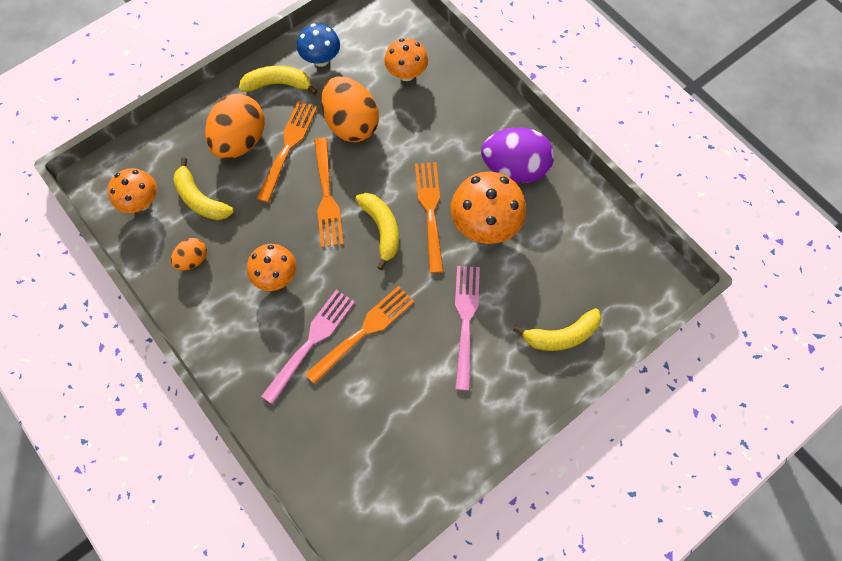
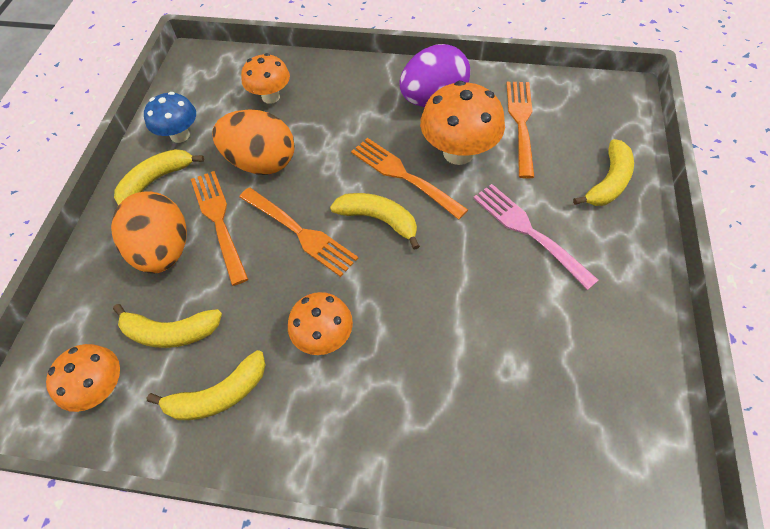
camera: 40 degrees left, 10 degrees down
(193, 260) = (219, 395): orange egg -> yellow banana
(311, 342) = (422, 366): pink fork -> none
(363, 332) = (458, 314): orange fork -> orange fork (521, 124)

